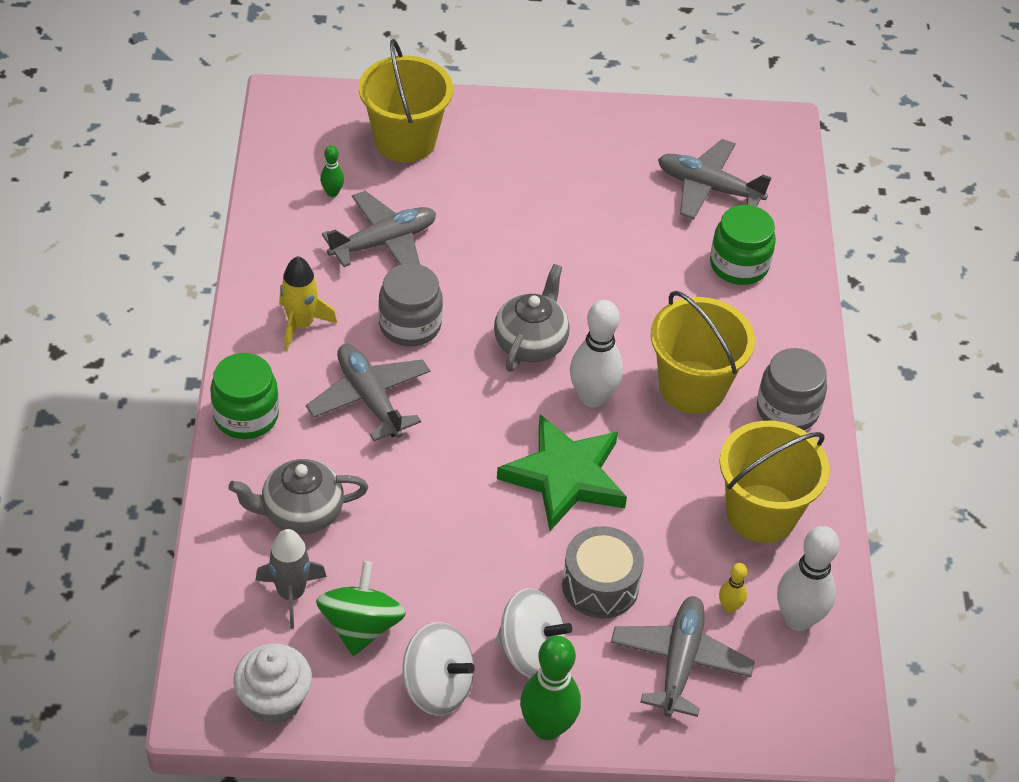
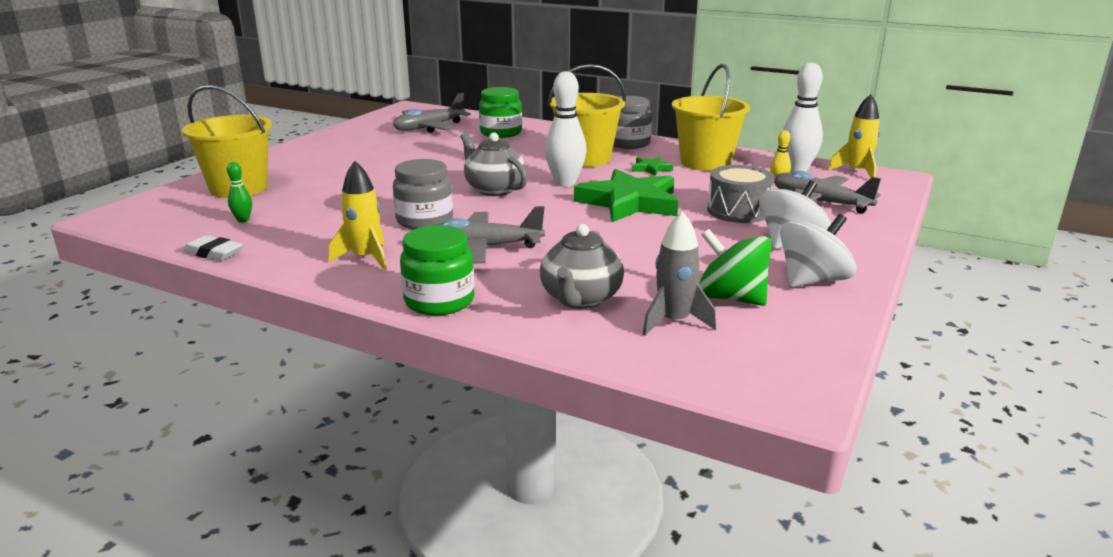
camera: 60 degrees left, 25 degrees down
(254, 217) = (214, 253): none -> white eraser
(274, 701) = (802, 355): white cupcake -> none
(384, 242) = (326, 213): grey plane -> none
(547, 727) = (867, 250): green bowling pin -> none
(698, 463) = (651, 168): none -> green star
(834, 689) = (857, 172): none -> yellow rocket

